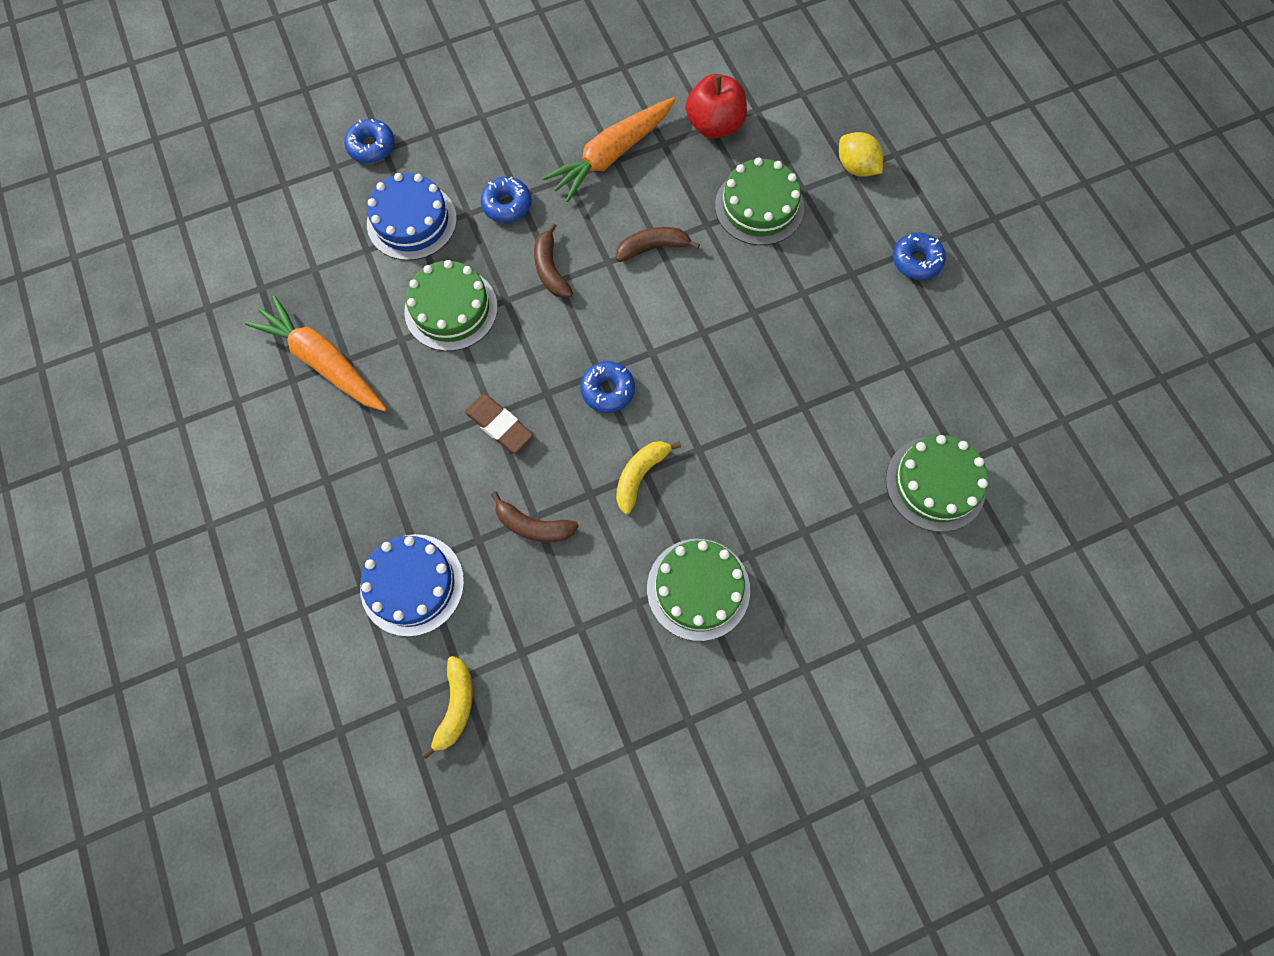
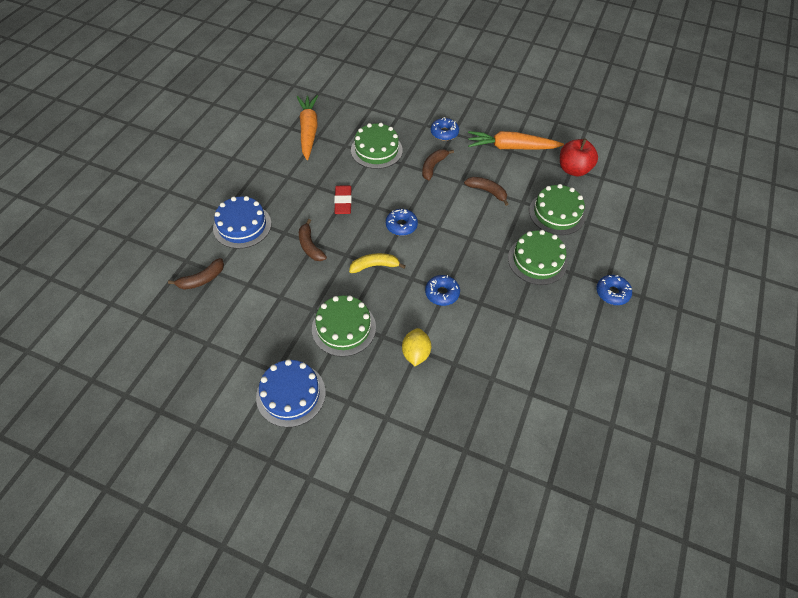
camera: 45 degrees right, 15 degrees down
(371, 147) = (416, 78): blue donut -> blue donut (442, 293)
(411, 221) = (399, 111): blue cake -> blue cake (291, 394)
(456, 706) = (202, 279): yellow banana -> brown banana
(499, 425) = (343, 202): brown eraser -> red eraser
(856, 167) = (626, 234): yellow lemon -> yellow lemon (415, 353)
(935, 483) = (506, 389): green cake -> green cake (537, 260)

